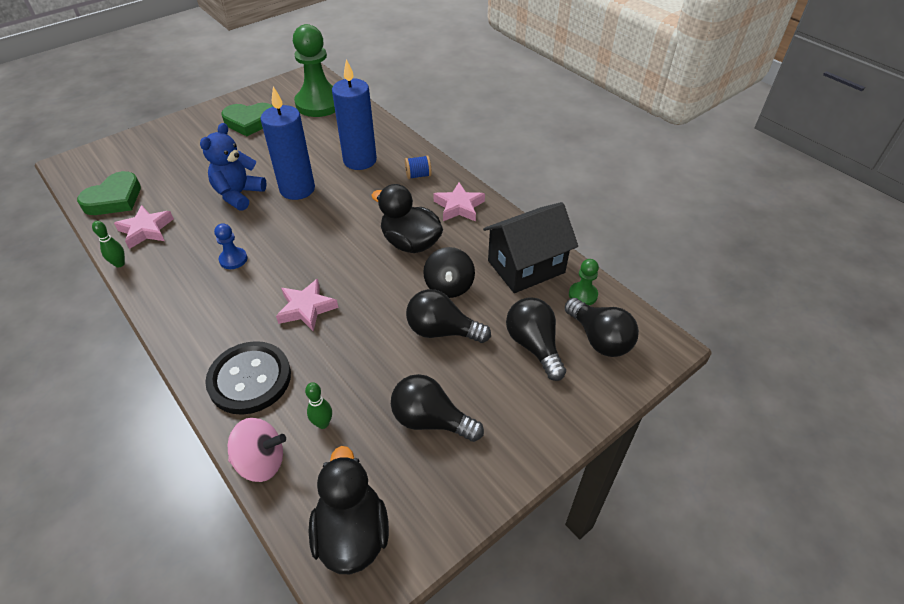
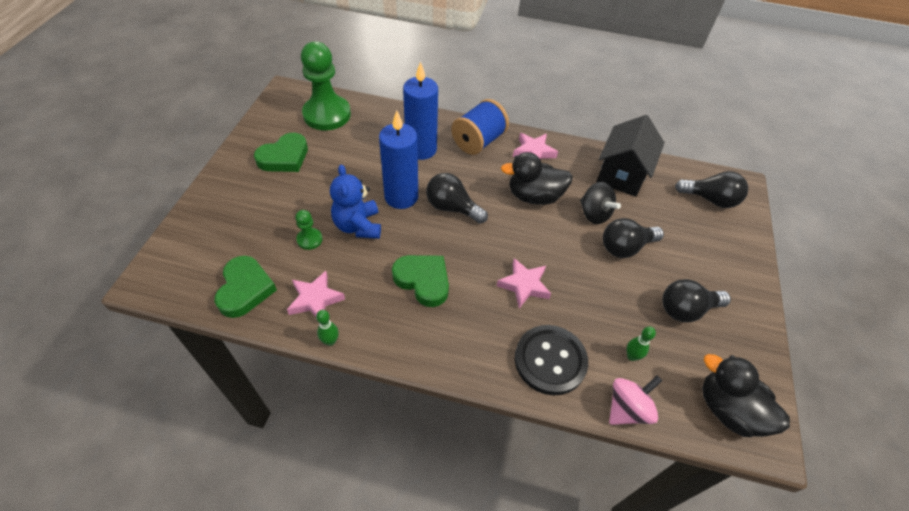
camera: 40 degrees left, 5 degrees up
(233, 259) = (423, 281): blue pawn -> green heart
(418, 175) = (478, 141): blue spool -> blue spool, size x2.08
(534, 345) = (684, 225): black light bulb -> black light bulb (452, 208)
(583, 295) = (672, 176): green pawn -> green pawn (309, 239)

